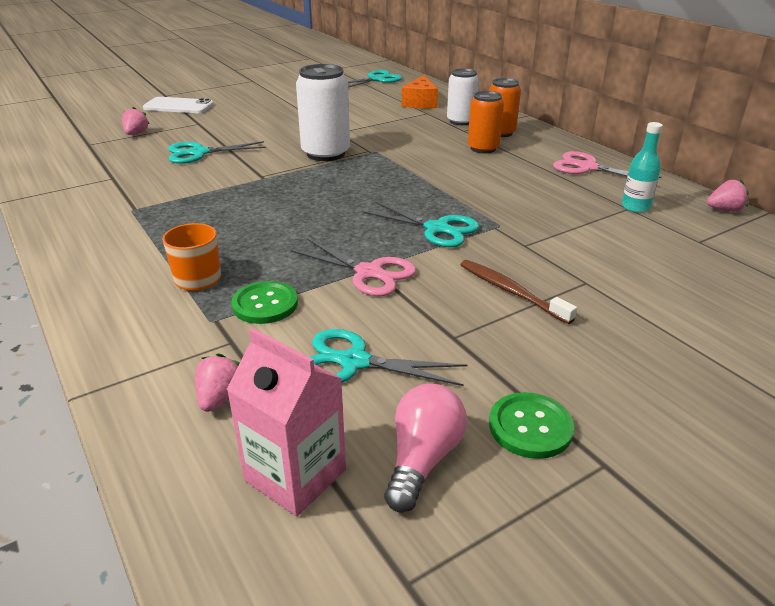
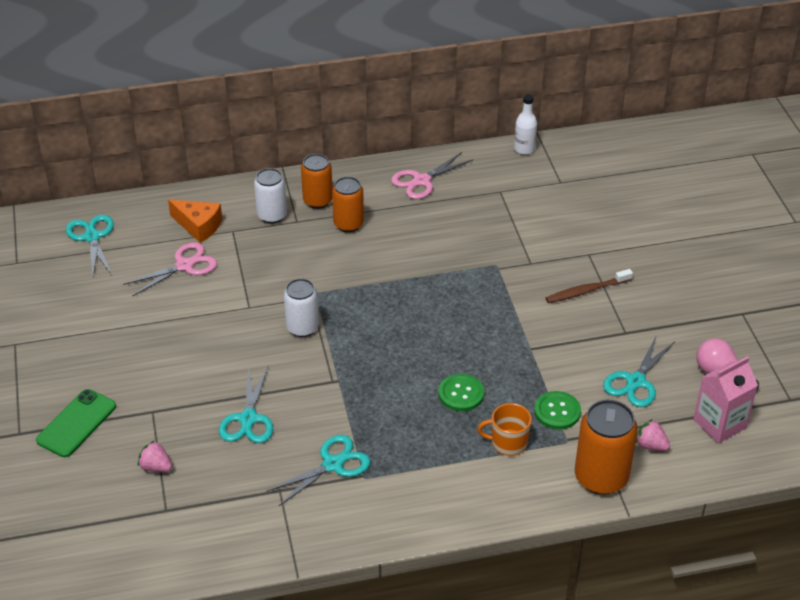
camera: 70 degrees left, 10 degrees up
(145, 360) = (601, 477): none -> orange can
(178, 106) = (76, 423): white phone -> green phone
(326, 153) = (302, 327): white can -> white can, size x0.66
(369, 273) = (536, 351): pink scissors -> pink scissors (185, 265)
(437, 229) = (487, 299): turquoise scissors -> turquoise scissors (333, 464)
(530, 427) = (710, 328): green button -> green button (461, 394)
(635, 207) = (501, 187): turquoise bottle -> none
(724, 210) = (524, 149): pink strawberry -> white bottle

